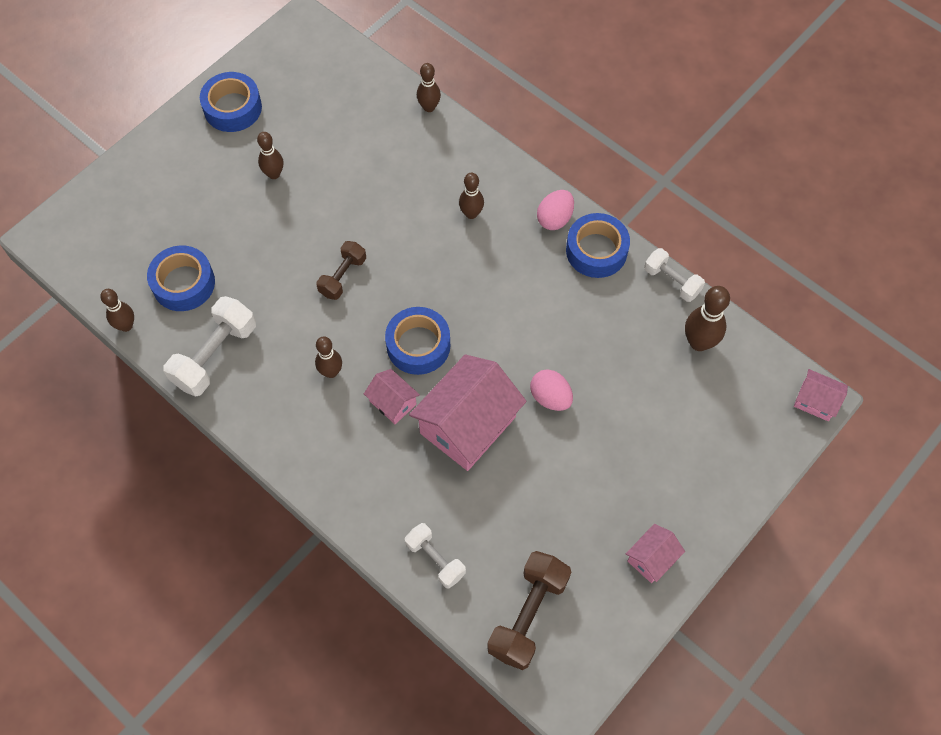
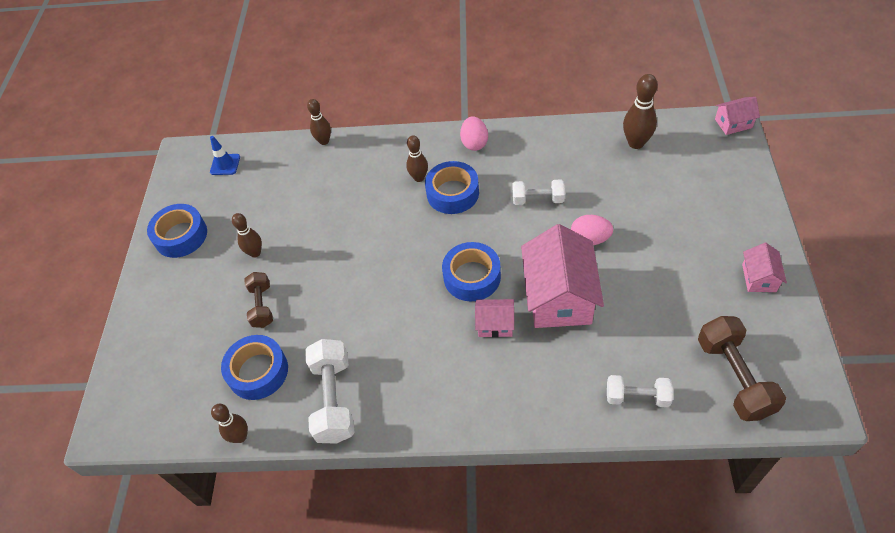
camera: 35 degrees left, 10 degrees down
(327, 63) = (225, 164): none -> blue traffic cone
(331, 372) = (431, 340): brown bowling pin -> none
(343, 276) = (373, 276): brown dumbbell -> brown dumbbell (262, 306)
(596, 251) = (519, 141): blue tape -> blue tape (452, 193)
(672, 281) = (582, 124): white dumbbell -> white dumbbell (538, 199)

